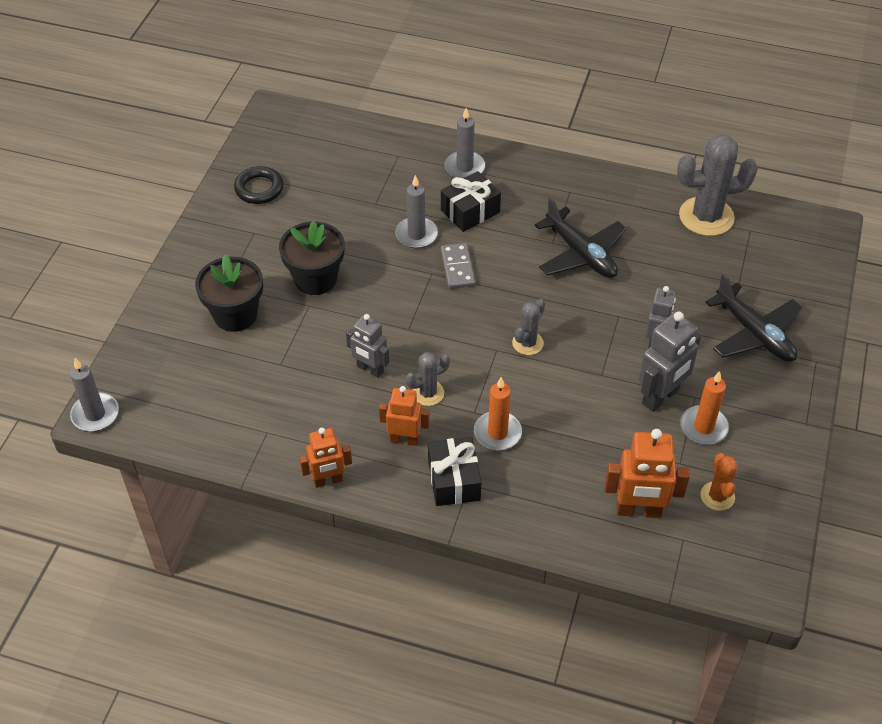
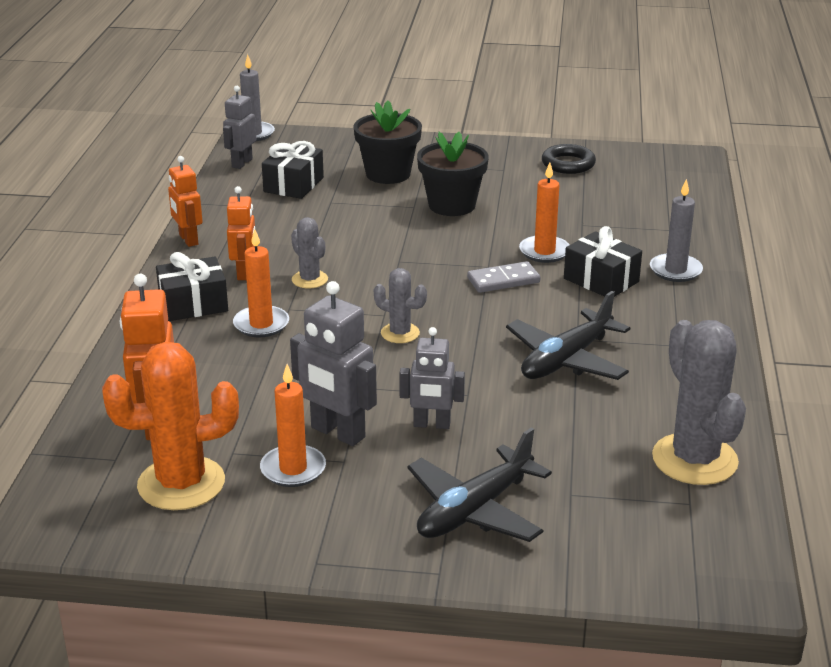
camera: 80 degrees right, 20 degrees down
(234, 389) = (293, 185): none -> black gift
(370, 369) = (335, 245): grey robot -> grey robot (241, 163)
(416, 234) = (544, 252): grey candle -> orange candle
(717, 496) = (181, 484): orange cactus -> orange cactus, size x1.90

